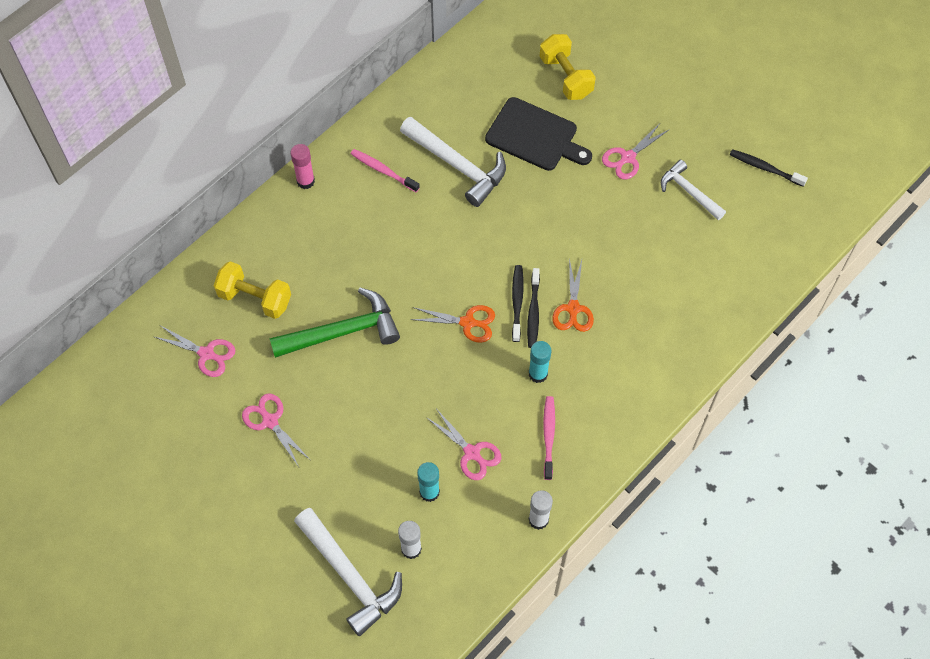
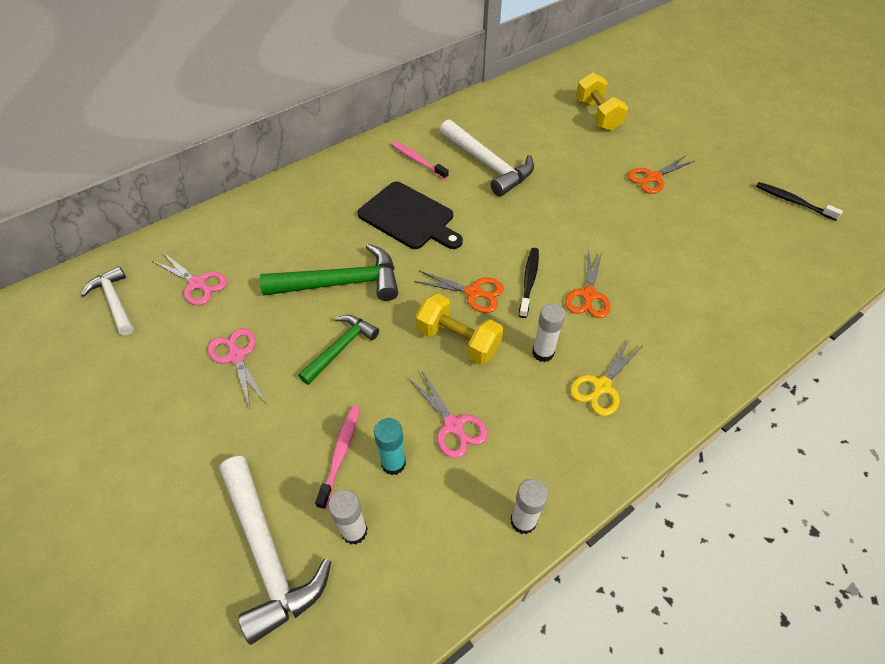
camera: 10 degrees right, 10 degrees down
(255, 298) = (264, 243): yellow dumbbell -> yellow dumbbell (458, 340)
(305, 181) = (344, 160): pink glue stick -> none
(360, 398) = (340, 348): none -> green hammer
(533, 312) = (545, 292): black toothbrush -> none
(535, 136) = (564, 152): black cutting board -> black cutting board (409, 217)
(538, 374) = (543, 353): turquoise glue stick -> white glue stick
(548, 436) = (547, 421): pink toothbrush -> pink toothbrush (340, 453)
(590, 398) = (601, 386): none -> yellow scissors
(628, 157) = (653, 178): pink scissors -> orange scissors
(689, 192) = (715, 211): white hammer -> white hammer (115, 301)

